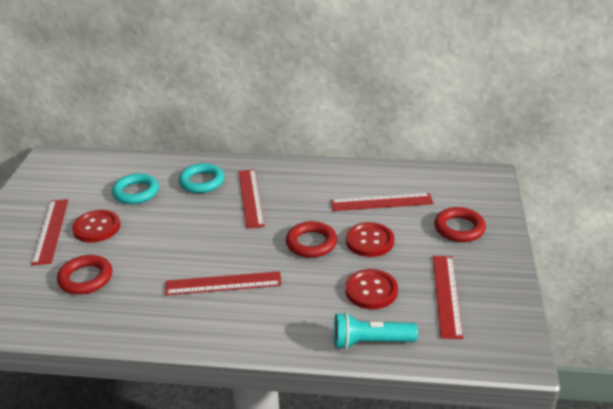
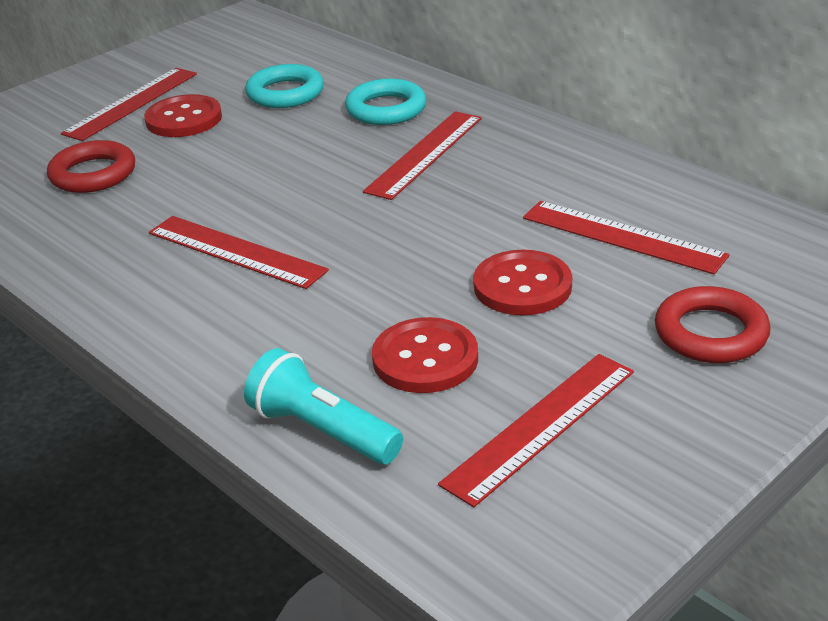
camera: 40 degrees right, 0 degrees up
(311, 243) = (427, 250): red ring -> none

